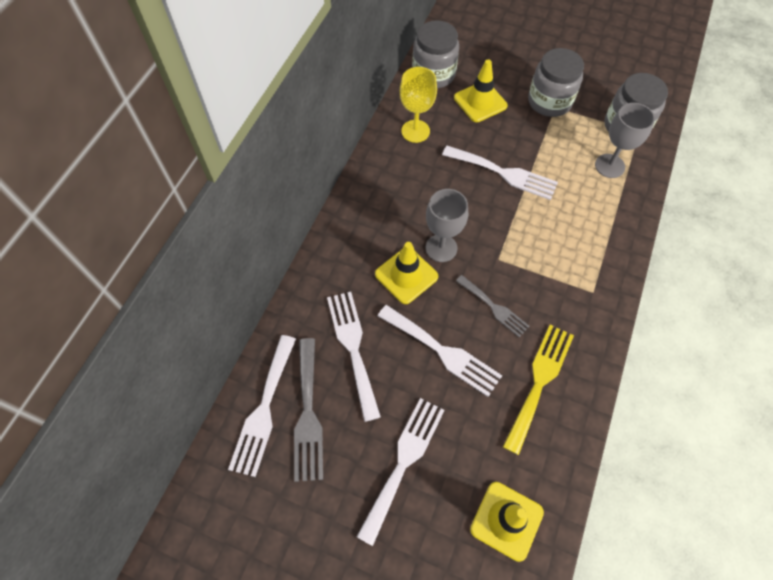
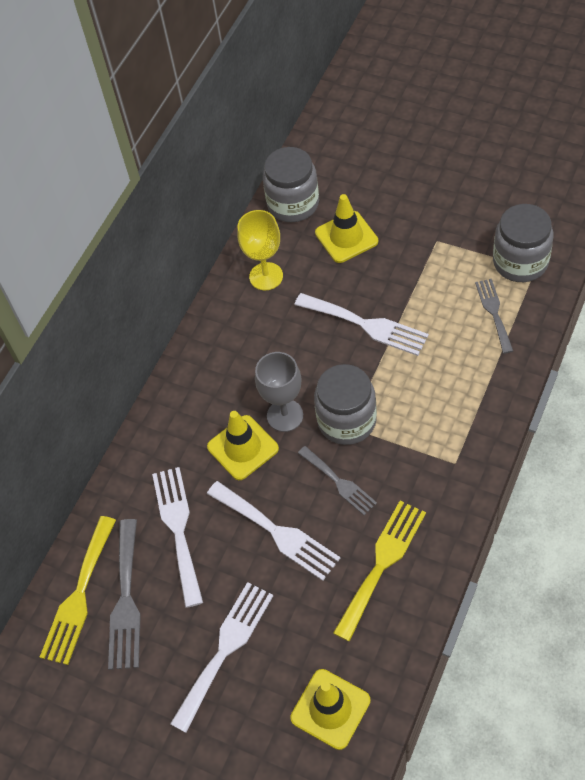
camera: 10 degrees right, 5 degrees down
(264, 409) = (79, 596): white fork -> yellow fork
(549, 102) = (430, 234): grey jar -> grey jar (347, 420)
(609, 166) = (494, 312): grey goblet -> grey fork

